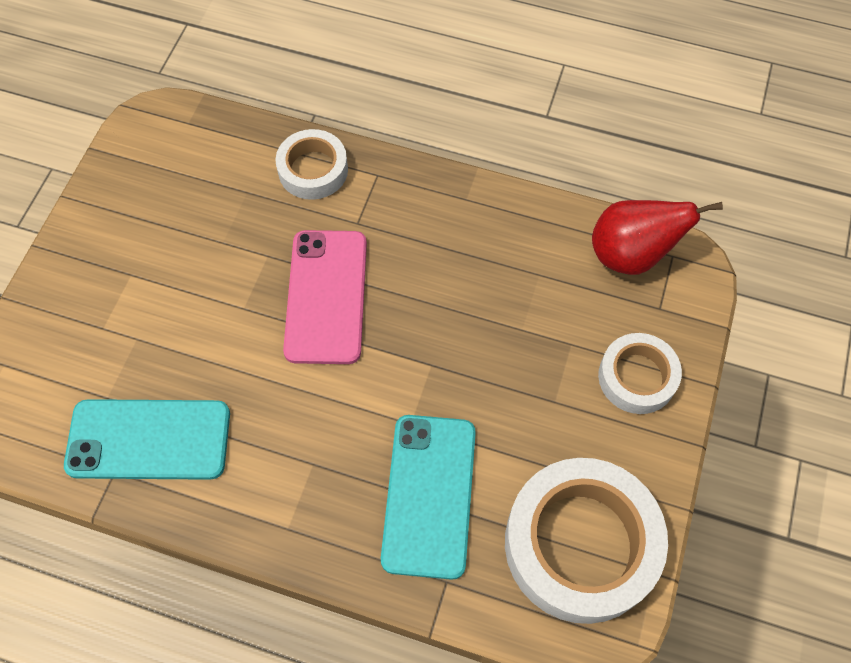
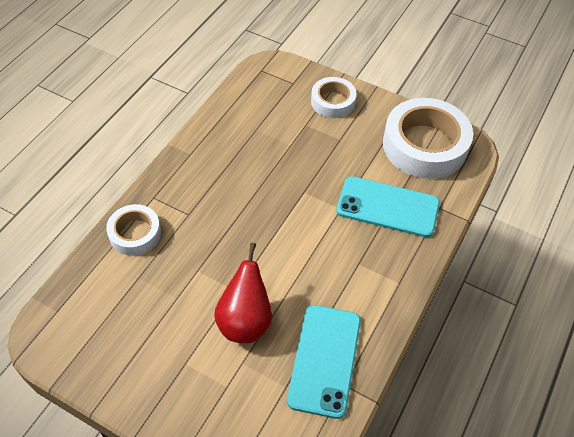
camera: 80 degrees left, 10 degrees down
(326, 296) = (240, 239): pink phone -> none
(631, 255) = (255, 87): red pear -> red pear (245, 321)

